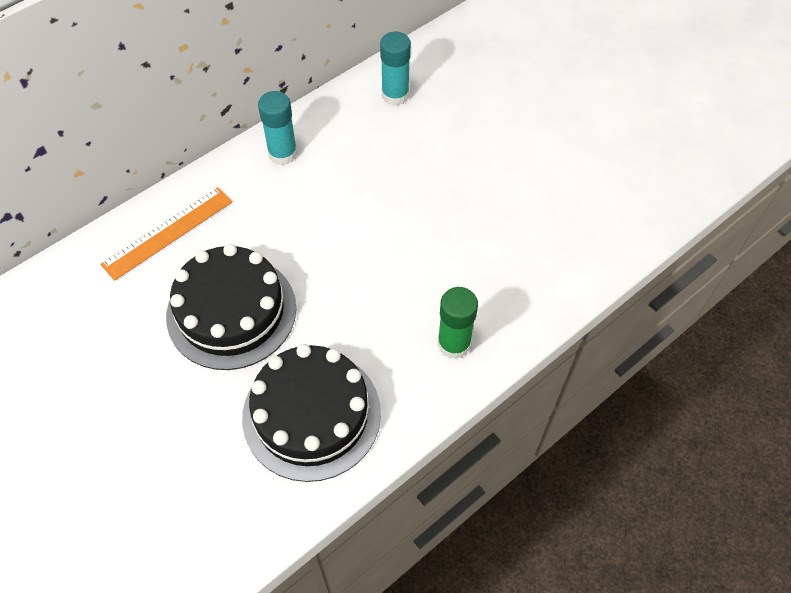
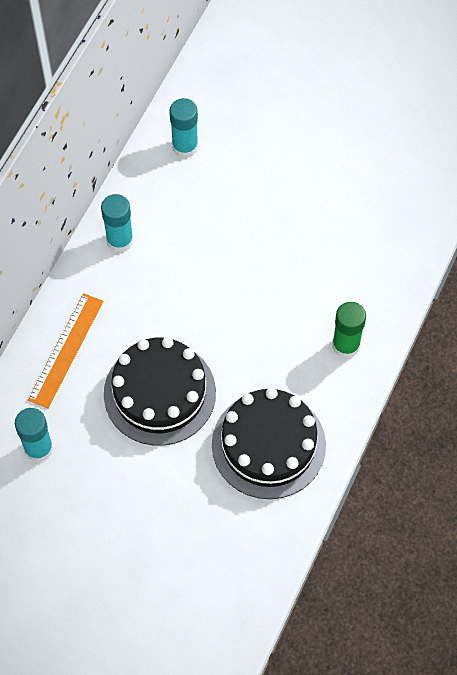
camera: 25 degrees left, 5 degrees up
(79, 316) = (38, 449): none -> turquoise glue stick

